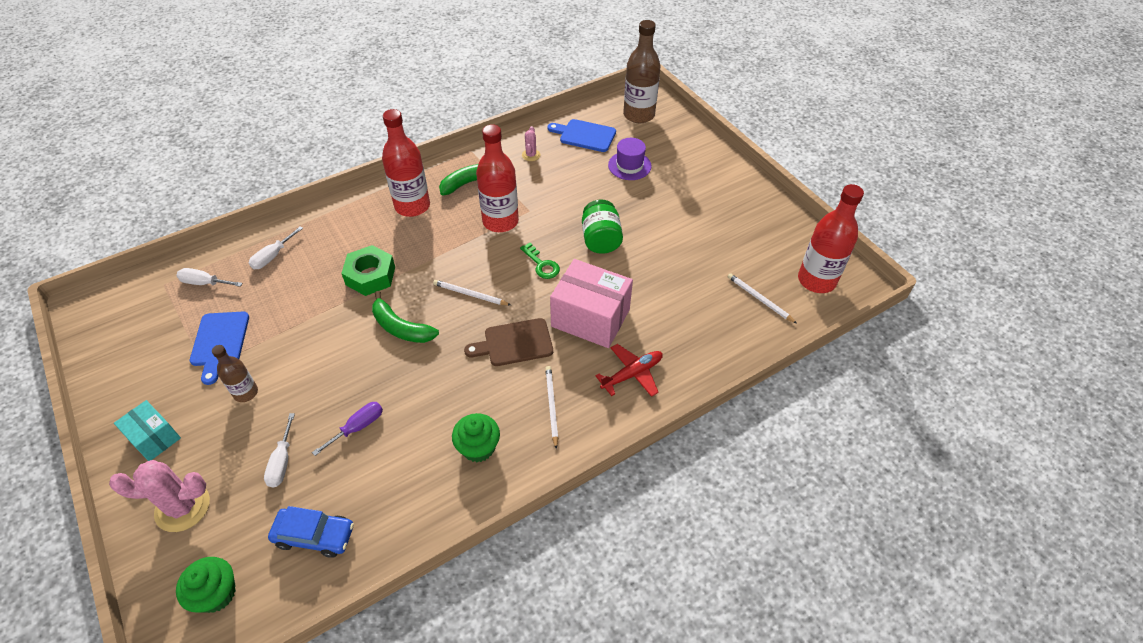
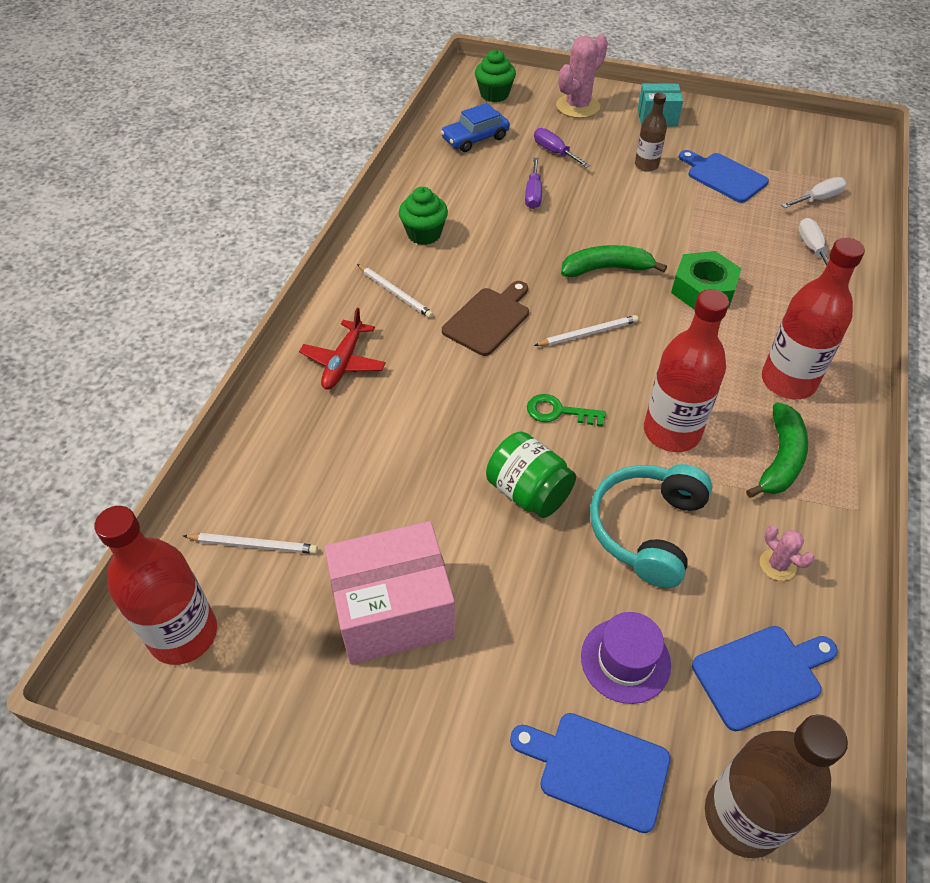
camera: 140 degrees right, 0 degrees up
(282, 462) = (554, 152): white screwdriver -> purple screwdriver
(566, 195) = (647, 529): none -> turquoise headphones
(590, 318) = (440, 389): pink box -> pink box (393, 611)
(674, 148) = (597, 768): none -> blue cutting board

